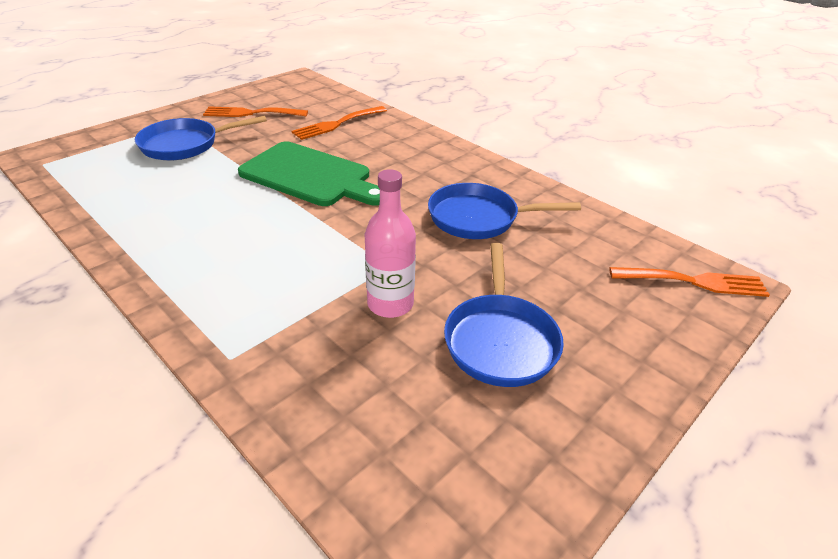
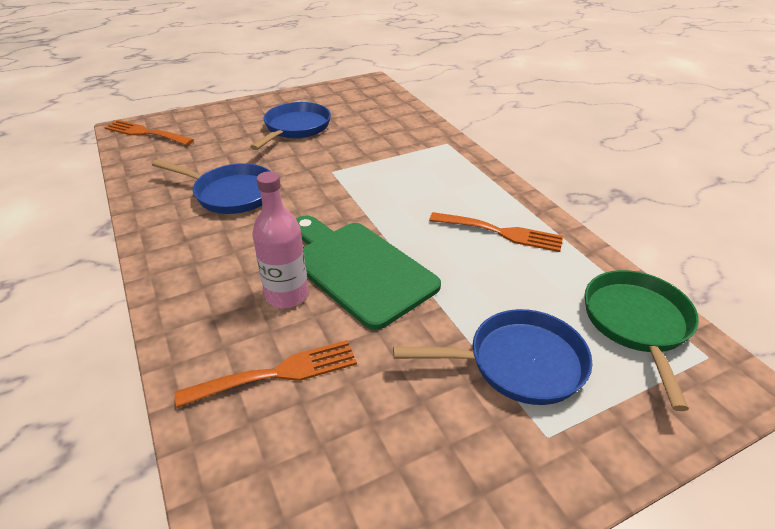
camera: 160 degrees left, 0 degrees up
(82, 174) = (637, 324): none -> green pan
(251, 113) = (414, 445): orange fork -> orange fork (501, 232)
(390, 304) = (345, 151): pink bottle -> pink bottle (287, 295)

